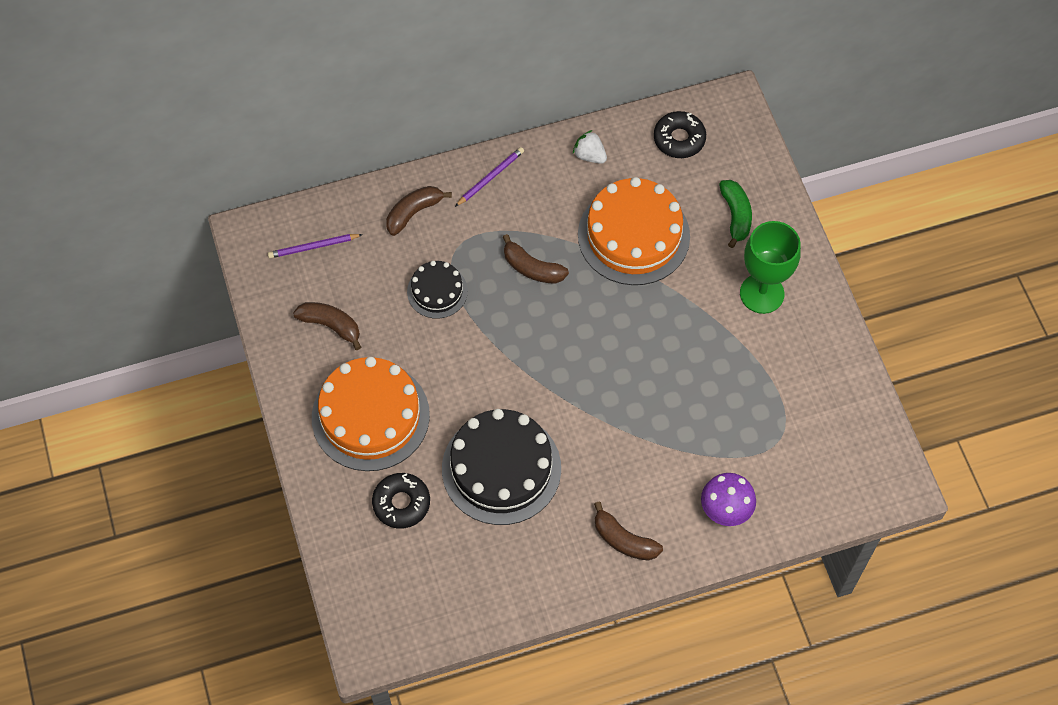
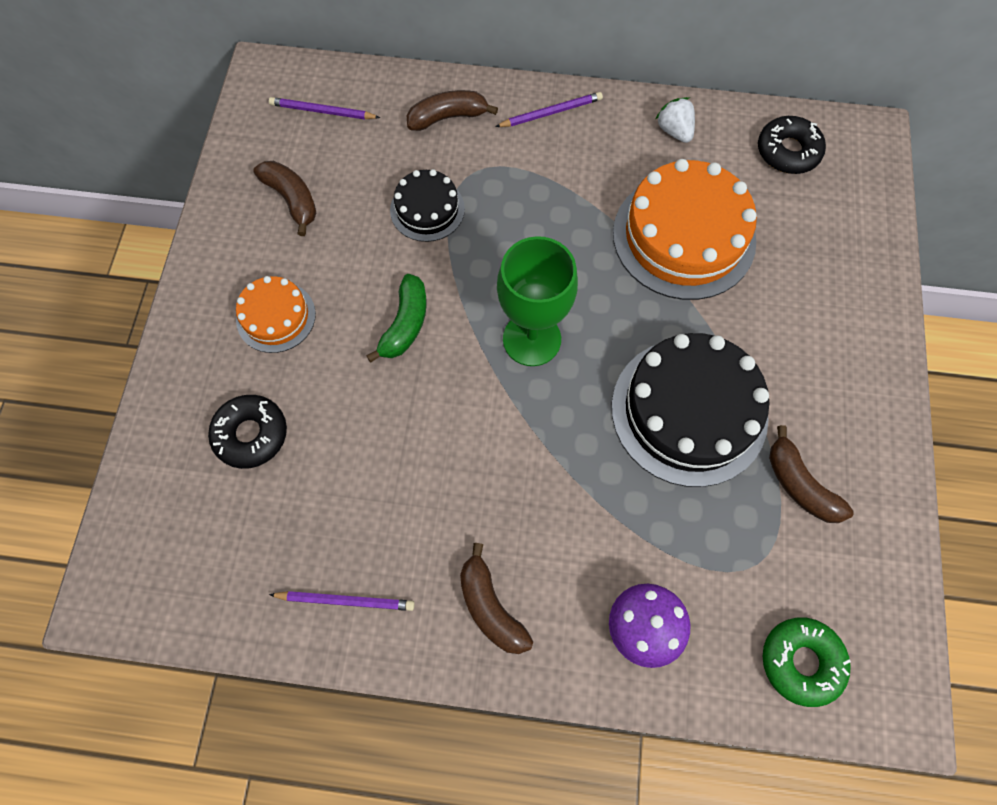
camera: 25 degrees right, 5 degrees up
(370, 416) = (276, 317): orange cake -> orange cake, size x0.53
(501, 468) = (389, 444): black cake -> black cake (689, 411)
(527, 578) = (346, 600): none -> purple pencil
(532, 268) = (547, 227): brown banana -> brown banana (799, 485)
(735, 216) = (819, 262): green banana -> green banana (405, 324)
(762, 293) = (812, 367): green goblet -> green goblet (532, 339)
(832, 485) = (801, 661): none -> green donut

